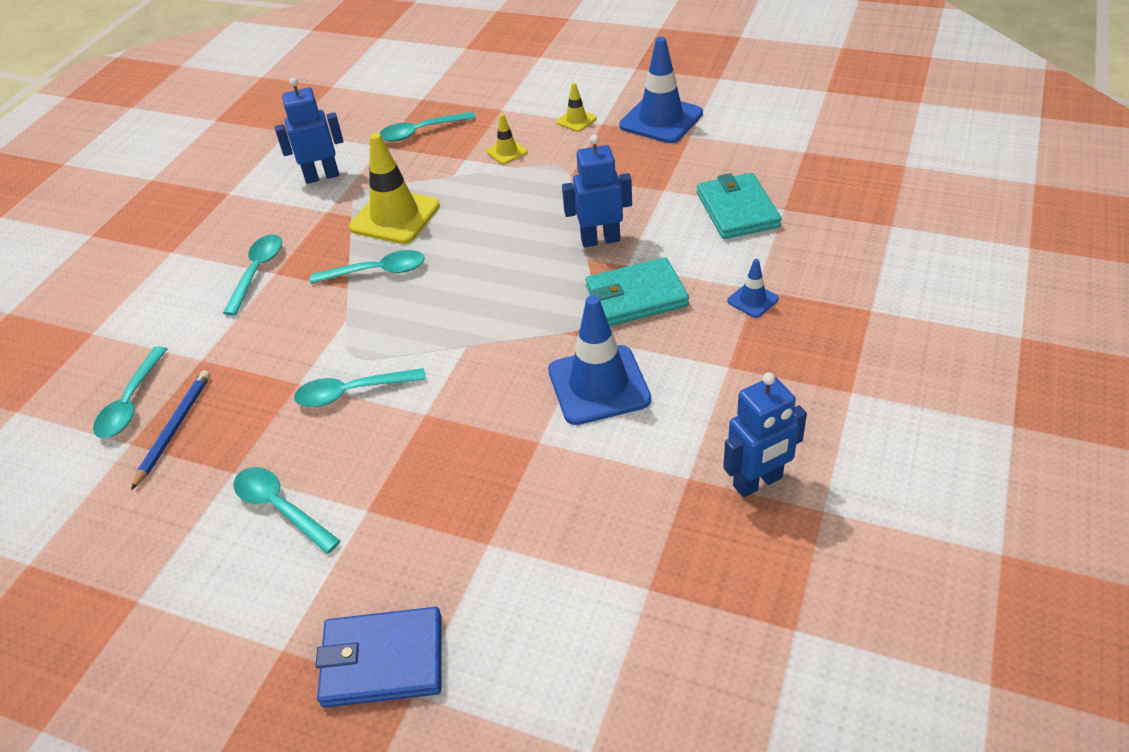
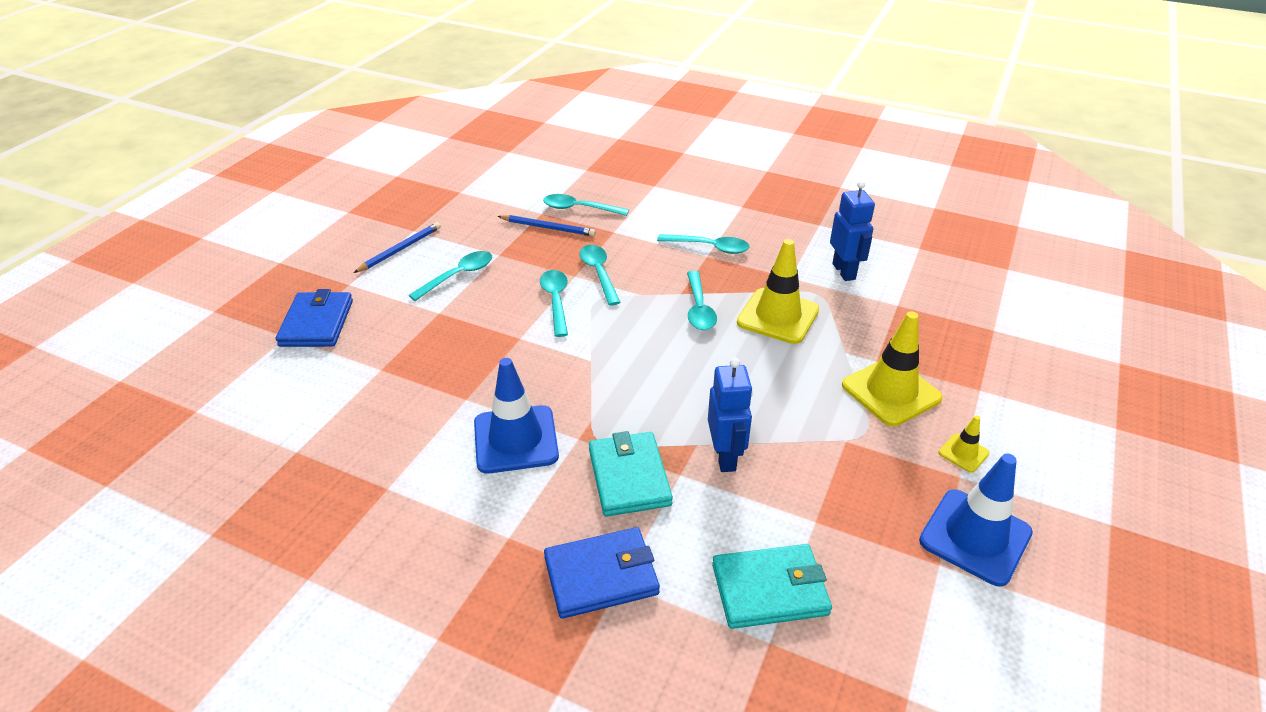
camera: 90 degrees right, 5 degrees down
(193, 604) = (400, 249): none -> blue pencil
(421, 132) = (926, 330): turquoise spoon -> turquoise spoon (599, 273)
(507, 152) = (891, 392): yellow traffic cone -> yellow traffic cone, size x2.09
(752, 300) = (601, 575): blue traffic cone -> blue wallet
(758, 482) = (359, 536): blue robot -> none

